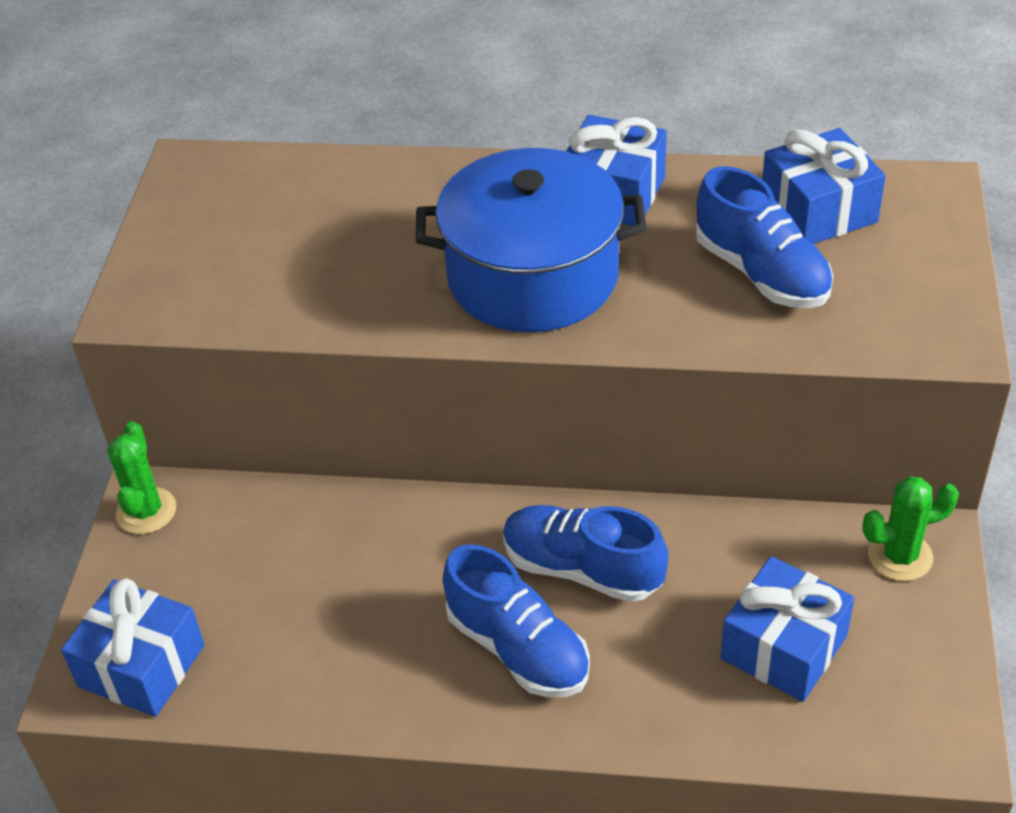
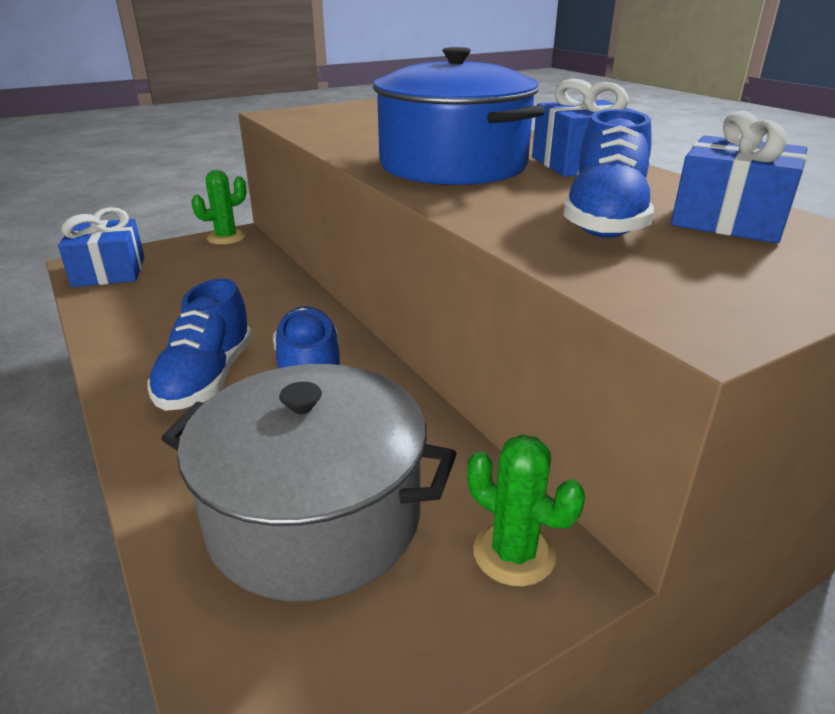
camera: 50 degrees right, 15 degrees down
(784, 647) = (315, 516): blue gift -> grey pot

